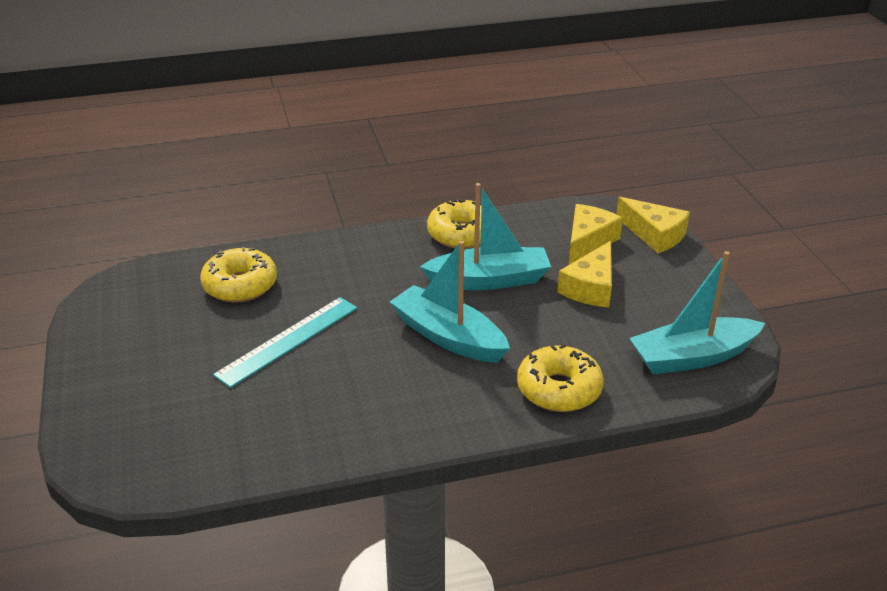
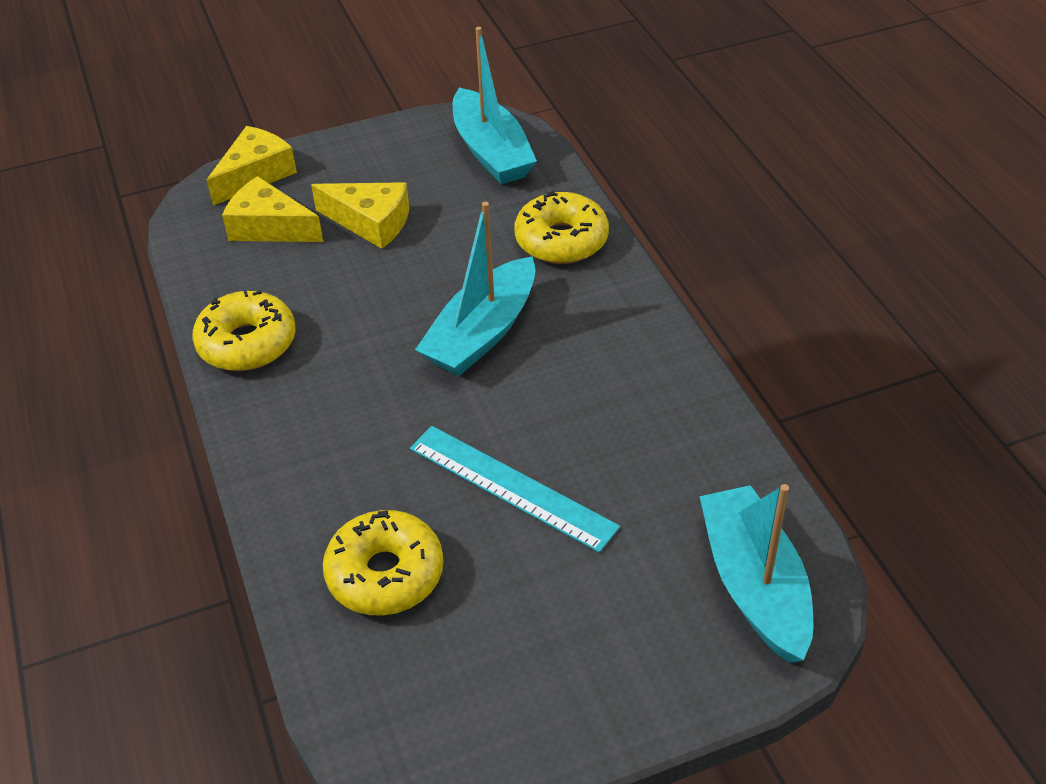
camera: 95 degrees left, 10 degrees up
(489, 280) = (359, 307): turquoise boat -> turquoise boat (754, 585)

